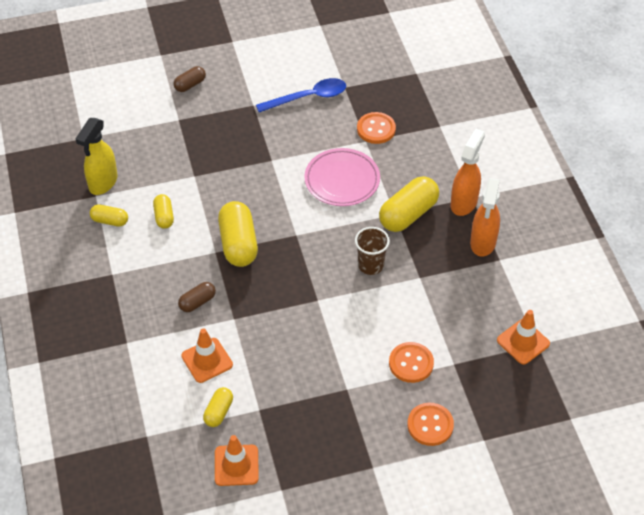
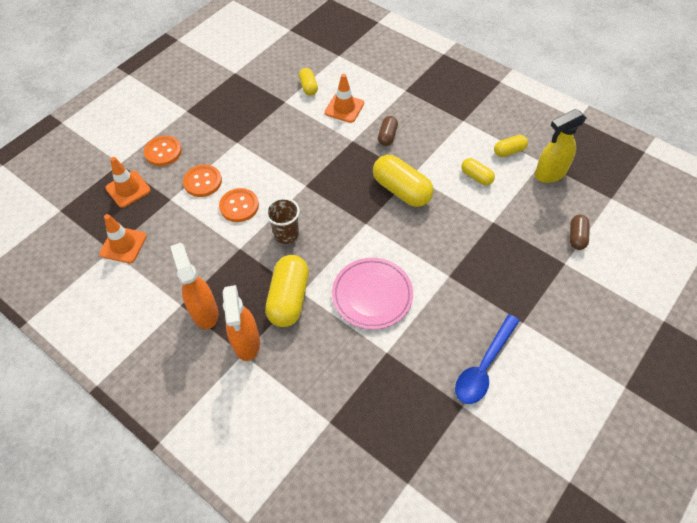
camera: 145 degrees right, 5 degrees up
(103, 183) = (550, 174): yellow spray bottle -> yellow spray bottle turned 105 degrees counterclockwise
(190, 85) = (598, 305): brown capsule -> brown capsule (576, 237)
(236, 465) = (272, 69): orange traffic cone -> orange traffic cone (128, 189)
(376, 129) = (388, 373): orange button -> orange button (239, 206)

